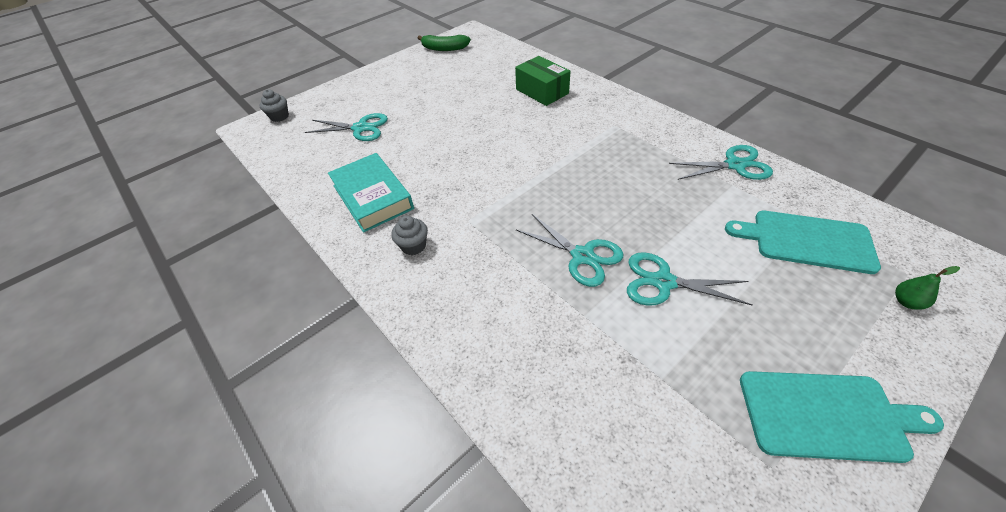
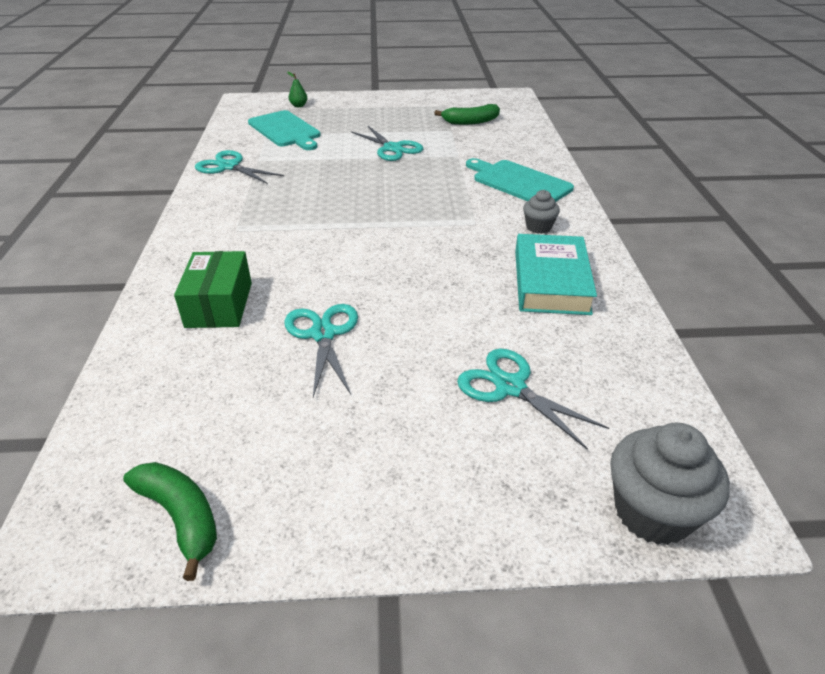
camera: 145 degrees left, 10 degrees down
(279, 116) = (652, 512): grey cupcake -> grey cupcake, size x1.78
(582, 256) = (420, 173): turquoise scissors -> turquoise scissors (323, 334)
(669, 430) = (471, 122): none -> green banana
(827, 415) = (400, 104): turquoise cutting board -> turquoise cutting board (519, 182)

